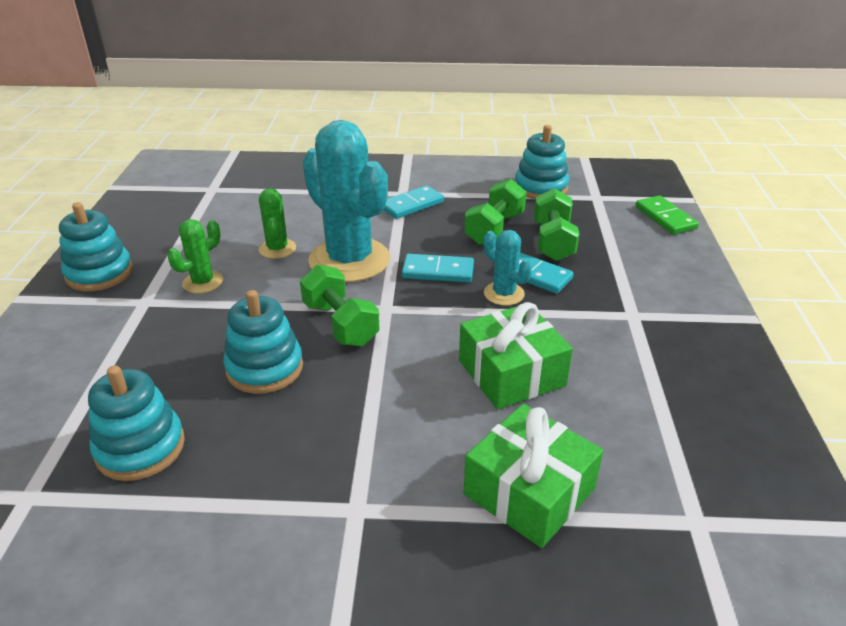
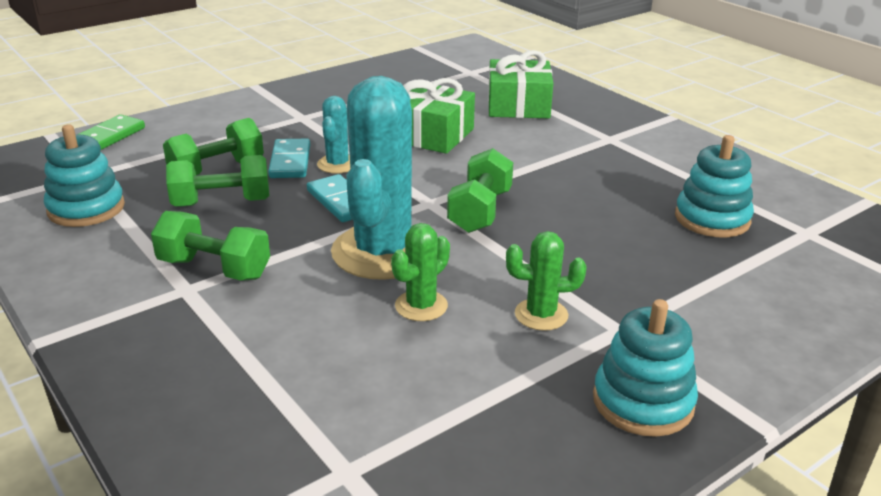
camera: 130 degrees left, 5 degrees down
(265, 368) = (576, 216): turquoise stacking toy -> none
(411, 205) = (214, 269): turquoise domino -> green dumbbell

